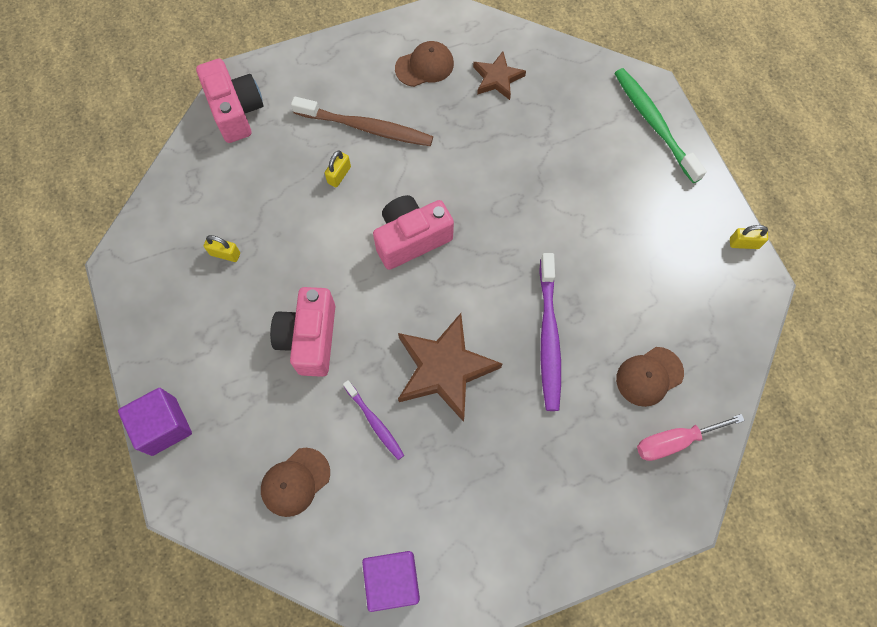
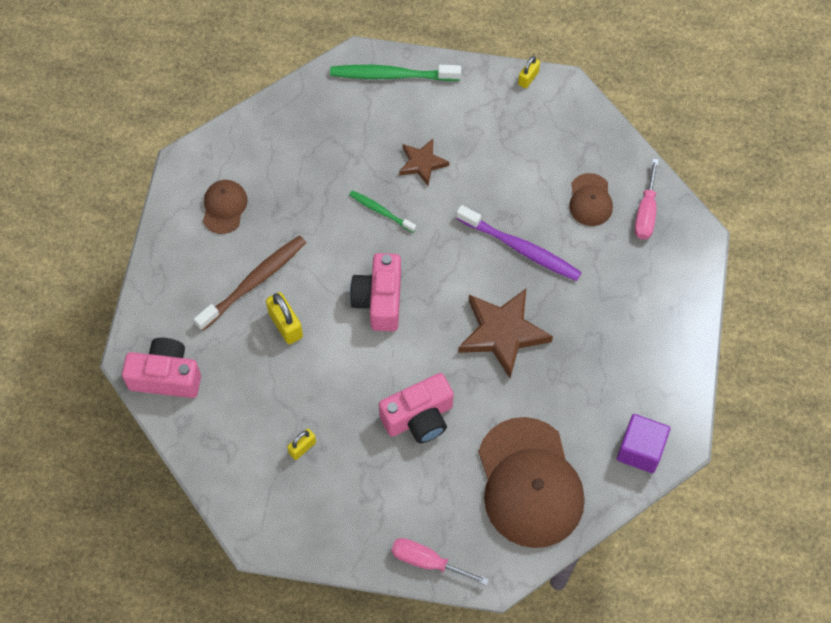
camera: 60 degrees left, 5 degrees down
(164, 426) = (427, 561): purple cube -> pink screwdriver
(295, 482) = (529, 483): brown cap -> brown cap, size x2.11
(310, 338) = (419, 417): pink camera -> pink camera turned 60 degrees counterclockwise
(339, 175) = (285, 325): yellow padlock -> yellow padlock, size x1.58
(375, 422) = (516, 404): purple toothbrush -> none
(497, 78) = (274, 160): brown star -> brown star (422, 163)
(505, 190) = (380, 211): none -> green toothbrush

